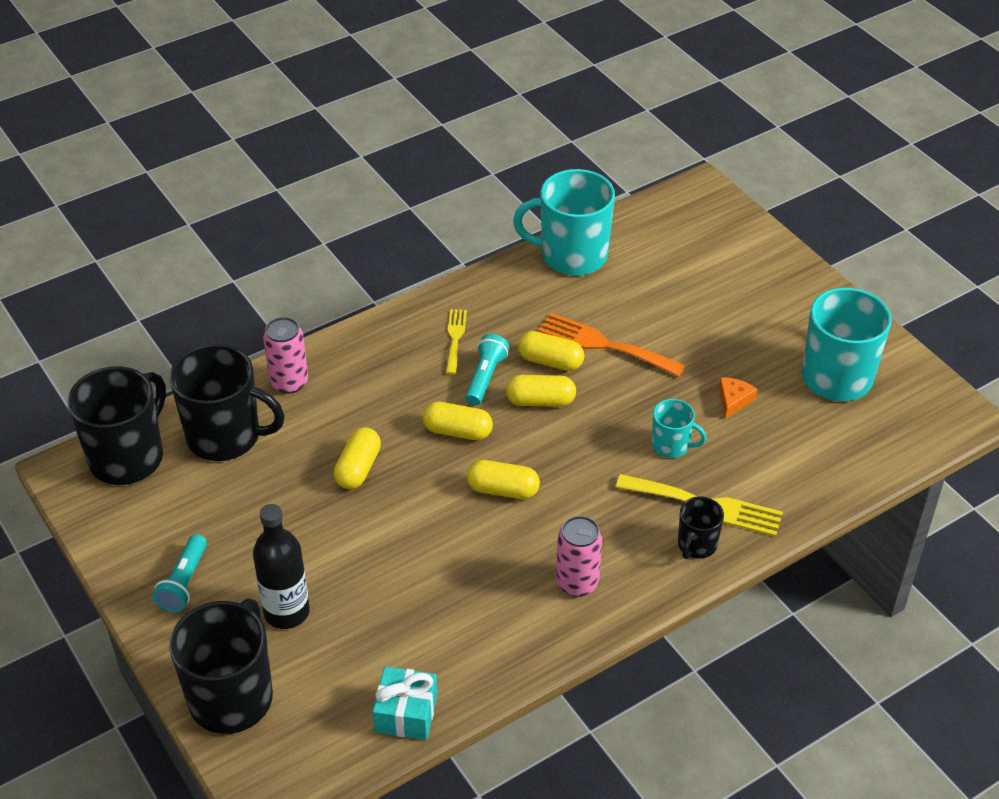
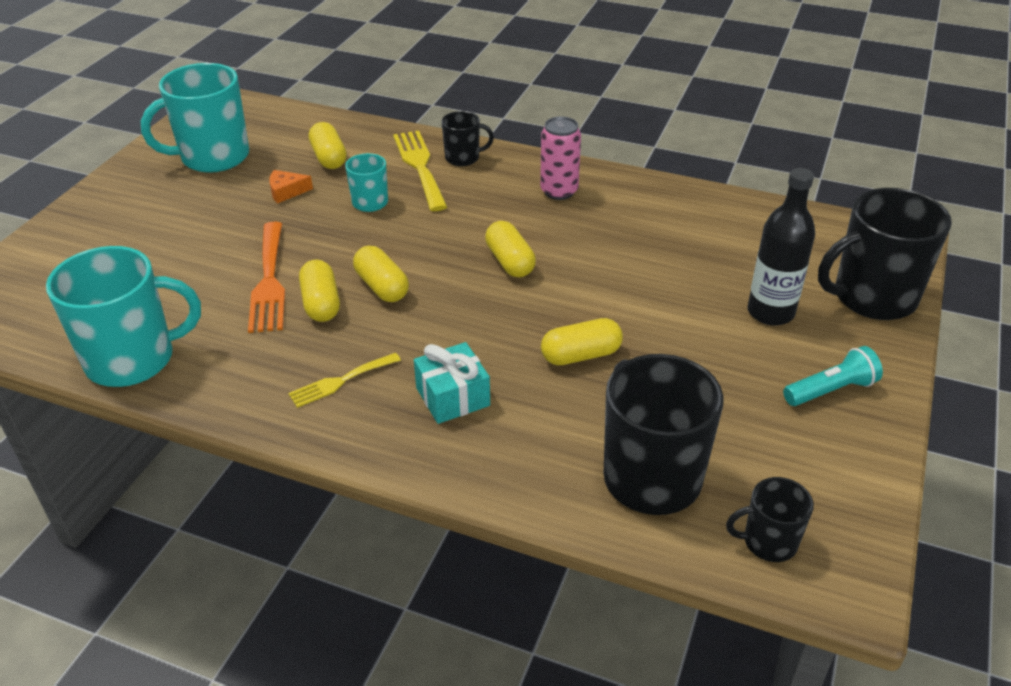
camera: 125 degrees left, 5 degrees down
(128, 457) = (768, 542): black mug -> black mug, size x0.51
(289, 382) = (524, 474): pink can -> none
(406, 713) = (761, 214): turquoise gift -> turquoise gift (453, 397)
(457, 431) = (469, 317): yellow capsule -> yellow capsule (329, 158)
(485, 377) = (381, 333): turquoise flashlight -> none
(572, 255) = (133, 359): turquoise mug -> turquoise mug turned 75 degrees counterclockwise

